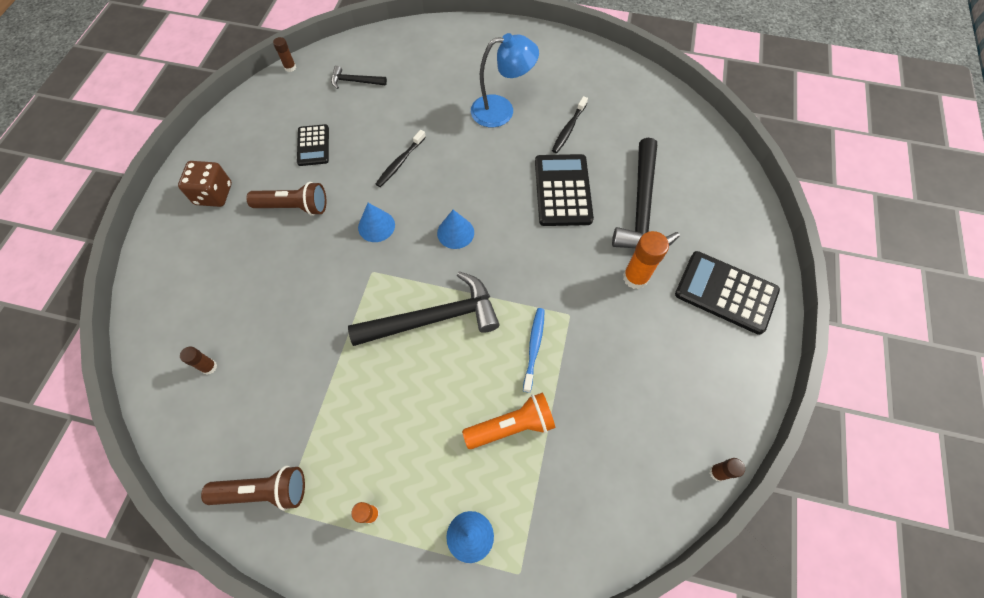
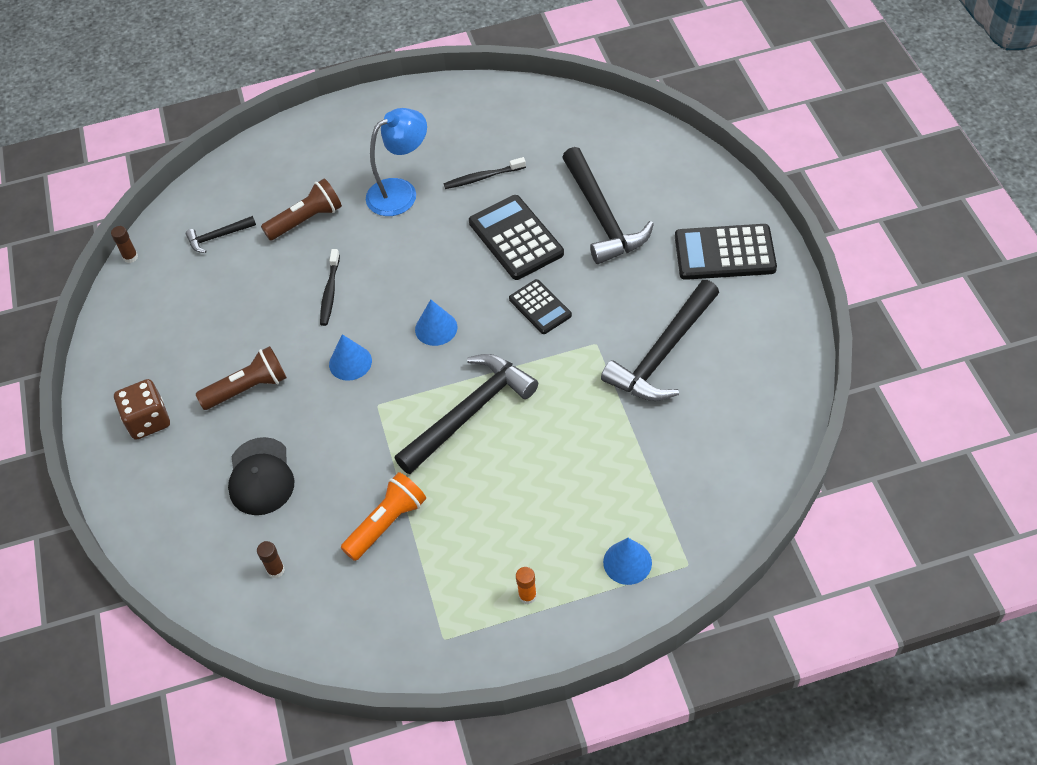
camera: 25 degrees left, 10 degrees down
(253, 282) = (261, 477): none -> black cap
(264, 491) = (414, 635): brown flashlight -> brown flashlight (306, 220)
(313, 145) = (222, 321): black calculator -> black calculator (540, 307)
(511, 426) = (605, 460): orange flashlight -> orange flashlight (387, 523)
(534, 347) = (581, 387): blue toothbrush -> none
(568, 129) = (482, 177): black toothbrush -> black toothbrush turned 75 degrees clockwise
(619, 355) = (663, 353): none -> black hammer
(635, 277) = (635, 281): orange glue stick -> none
(717, 472) = (803, 400): brown glue stick -> none

